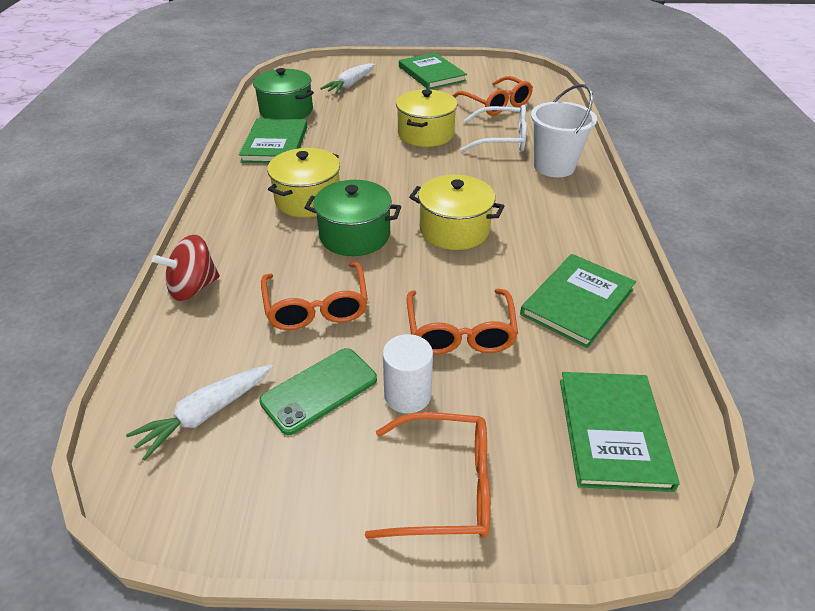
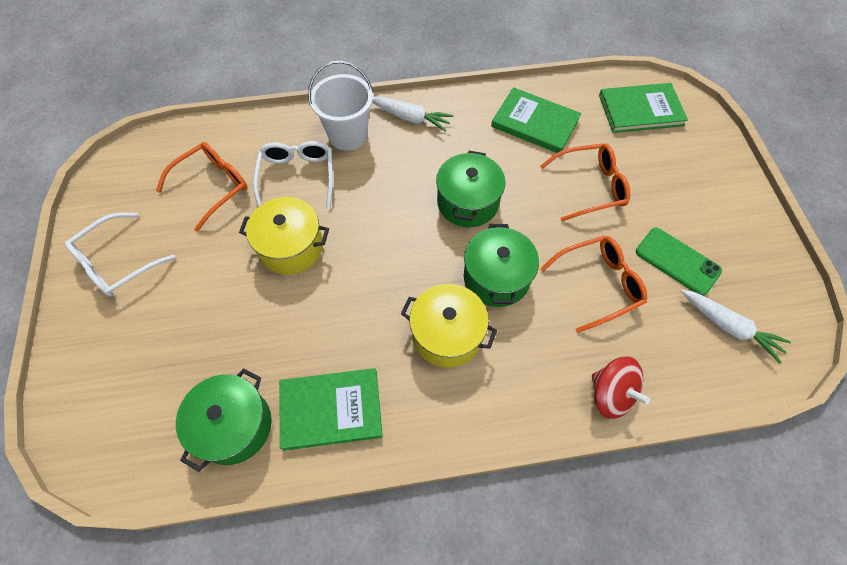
camera: 100 degrees left, 20 degrees up
(350, 85) = (148, 360): white carrot -> white carrot (410, 118)
(407, 395) = (658, 209): white cylinder -> none
(431, 74) = (116, 263): green book -> white glasses
(445, 486) = (712, 182): orange glasses -> none
(454, 230) = (468, 202): yellow pot -> green pot

